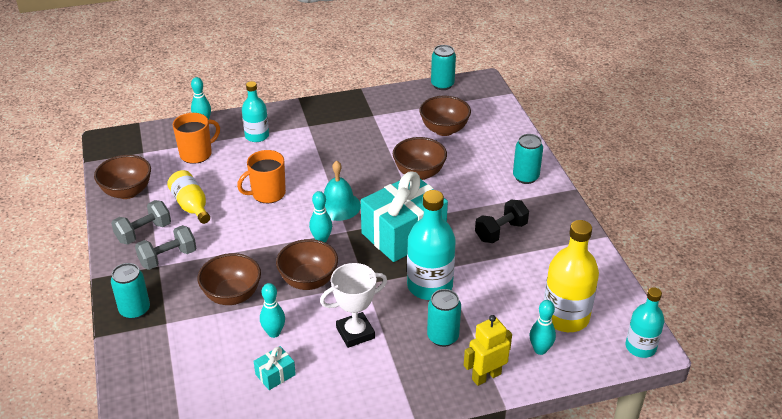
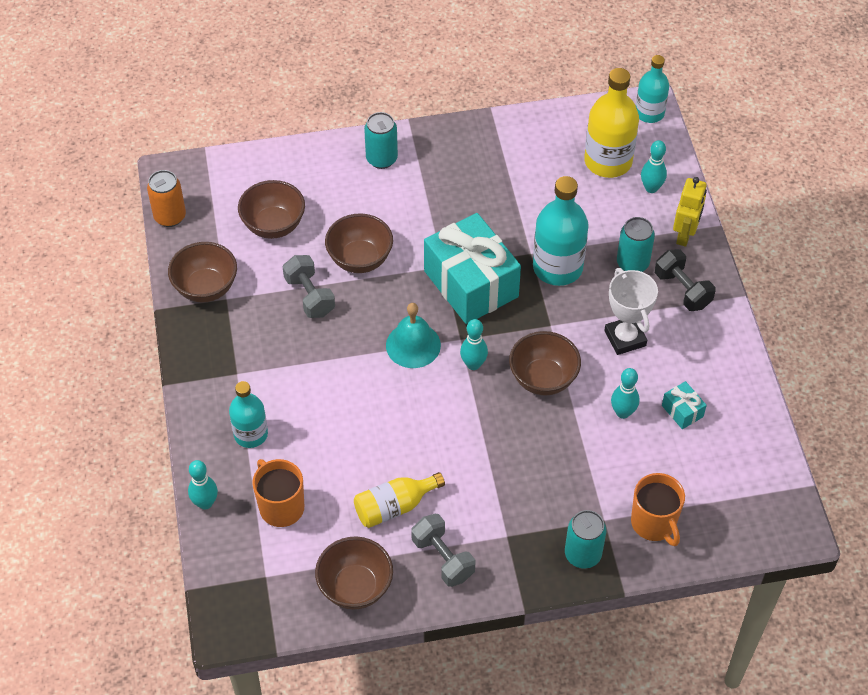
camera: 85 degrees left, 15 degrees up
(168, 258) = (493, 526): grey dumbbell -> grey dumbbell (309, 296)
(232, 295) = (563, 454): brown bowl -> brown bowl (206, 288)
(267, 193) = (380, 420): orange mug -> orange mug (654, 523)
(442, 85) = (170, 217): turquoise can -> orange can
(486, 376) = (685, 235): yellow robot -> yellow robot turned 135 degrees counterclockwise
(501, 232) = (475, 195): black dumbbell -> black dumbbell (682, 290)

